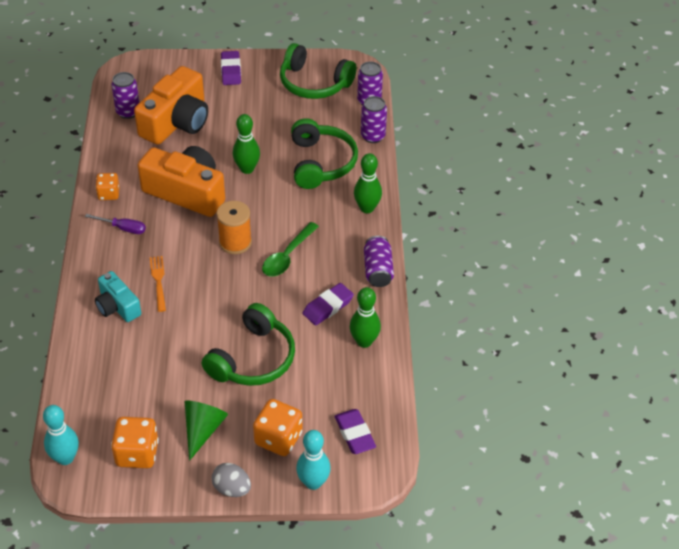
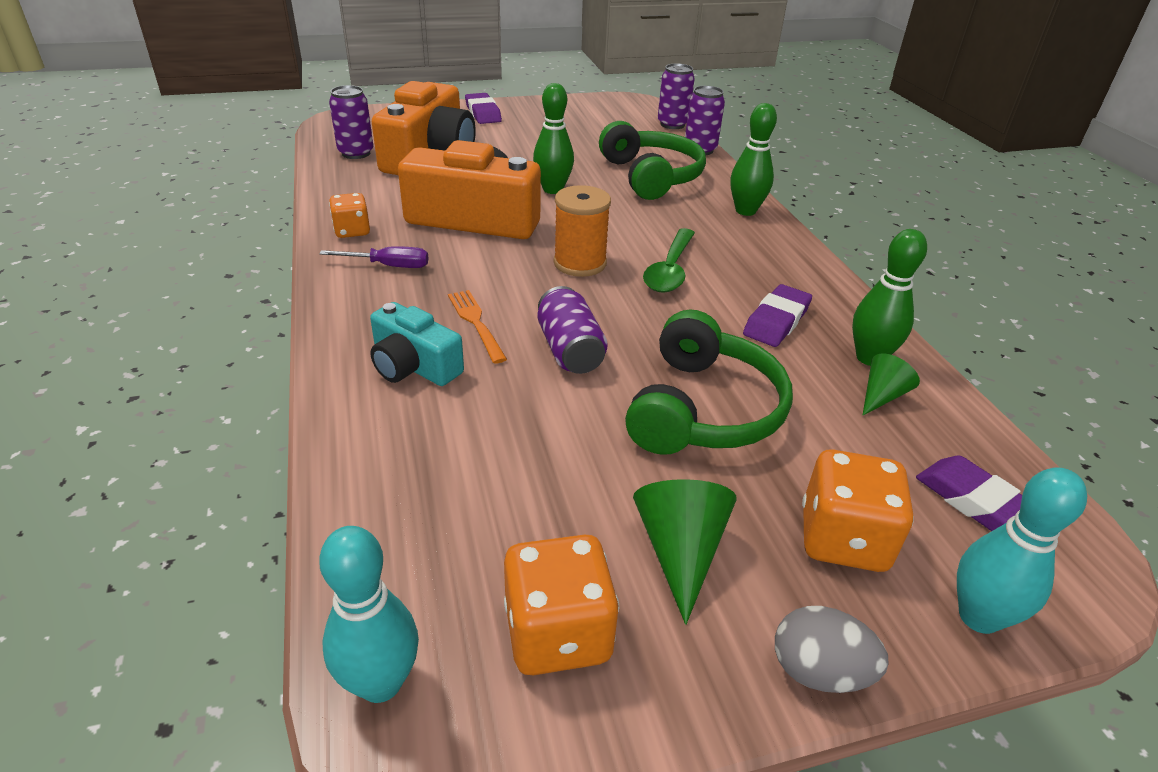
camera: 15 degrees left, 10 degrees down
(314, 83) = (594, 116): green headphones -> none
(353, 367) = (882, 396): none -> green cone
(378, 270) = (815, 271): purple can -> purple can (570, 350)

